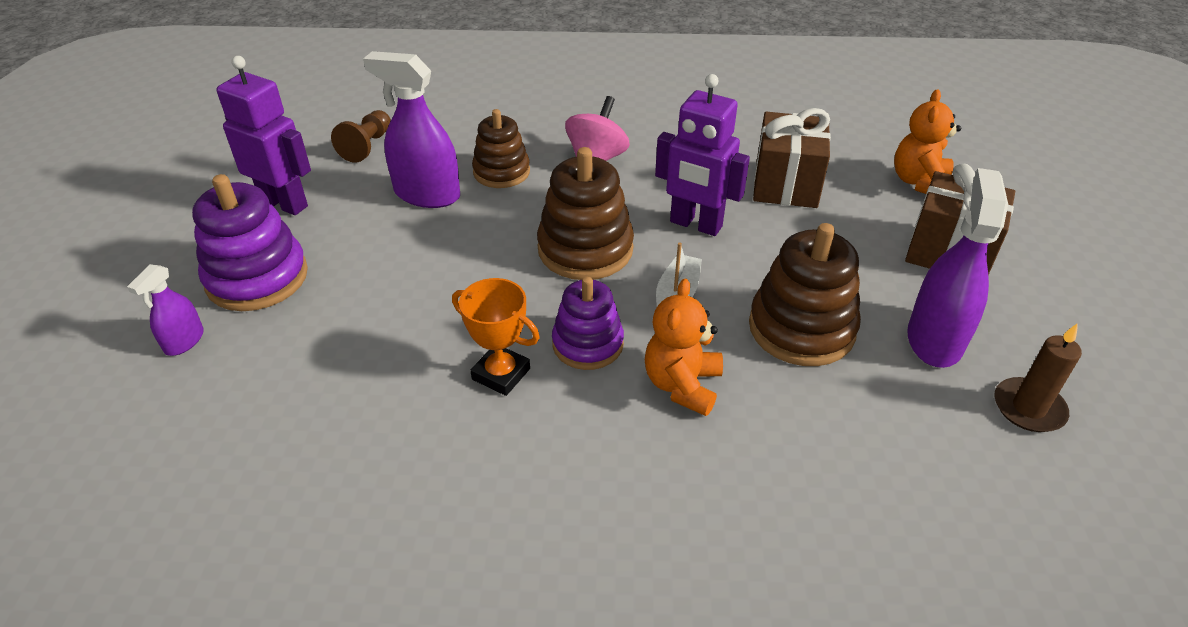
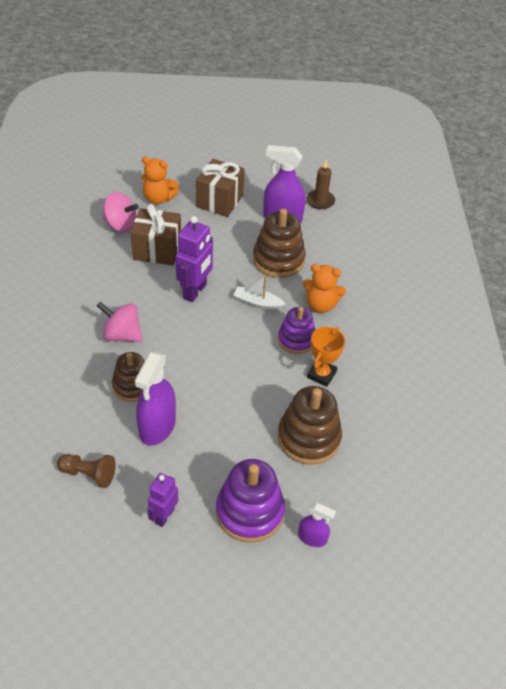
camera: 95 degrees left, 5 degrees up
(284, 203) = (164, 516): purple robot -> purple robot, size x0.63
(585, 249) = (218, 341): brown stacking toy -> brown stacking toy (308, 438)
(835, 148) = (121, 225): none -> pink spinning top

